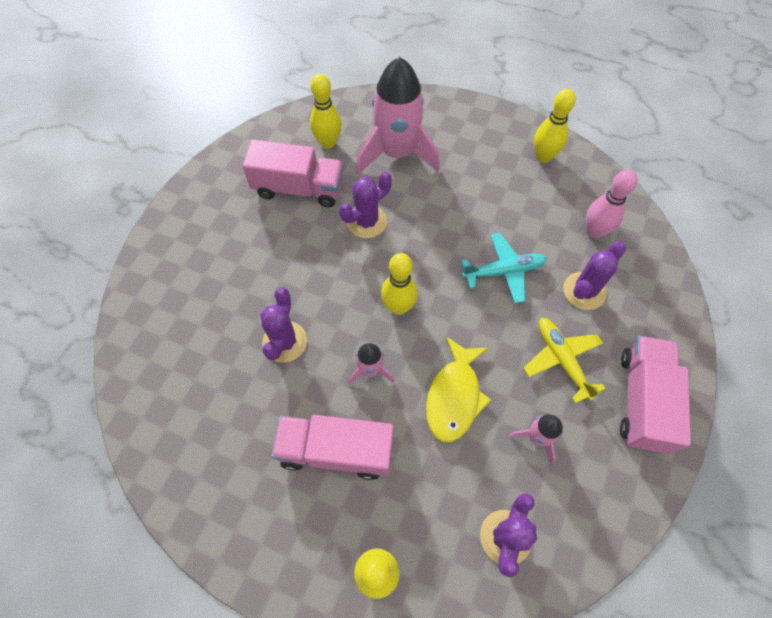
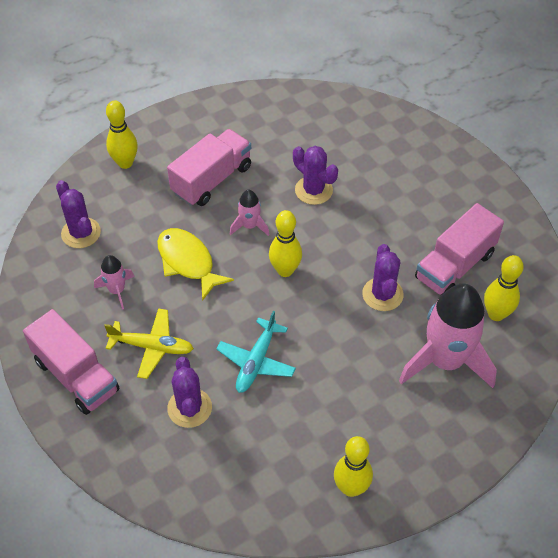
camera: 125 degrees right, 10 degrees down
(594, 231) = (235, 464): pink bowling pin -> none

